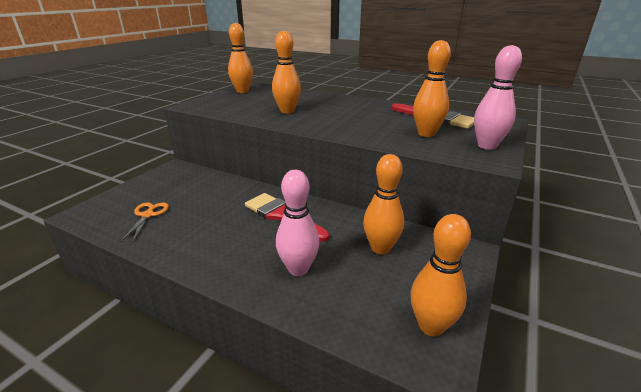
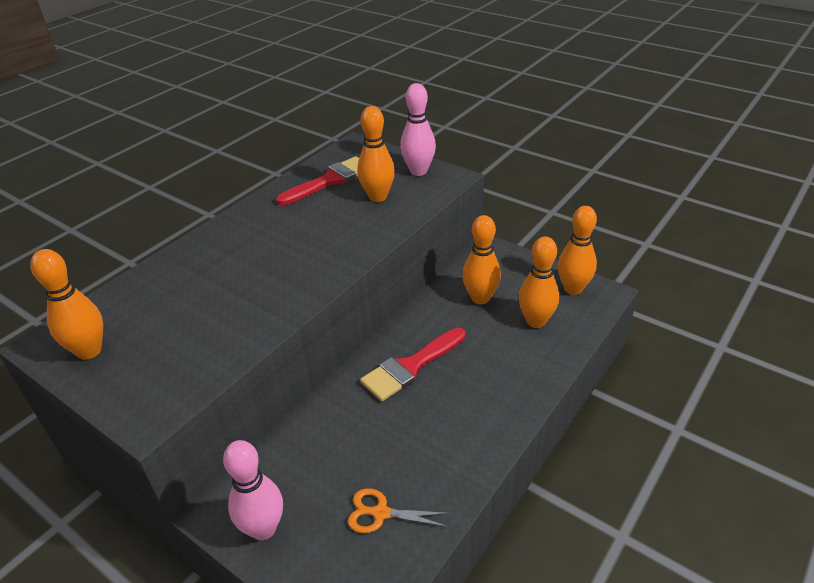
camera: 80 degrees left, 10 degrees up
(287, 111) = (246, 295): orange bowling pin -> orange bowling pin (535, 321)
(298, 269) = (507, 356): pink bowling pin -> pink bowling pin (263, 528)

